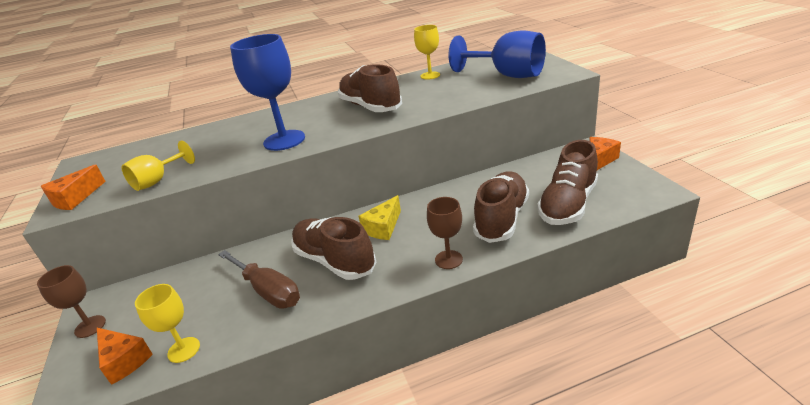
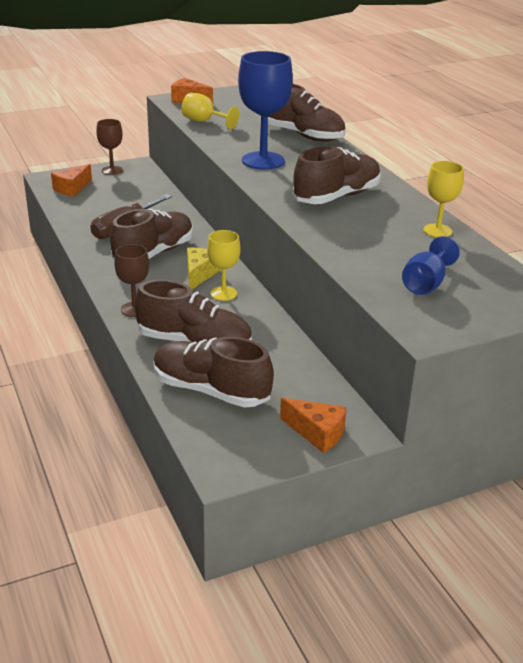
camera: 80 degrees right, 0 degrees up
(184, 350) = (73, 206): yellow goblet -> yellow goblet (223, 293)
(232, 128) = (302, 135): none -> brown shoe
(383, 227) = (199, 274): yellow cheese -> yellow cheese turned 75 degrees clockwise
(507, 75) = (426, 284): blue goblet -> blue goblet, size x0.57

